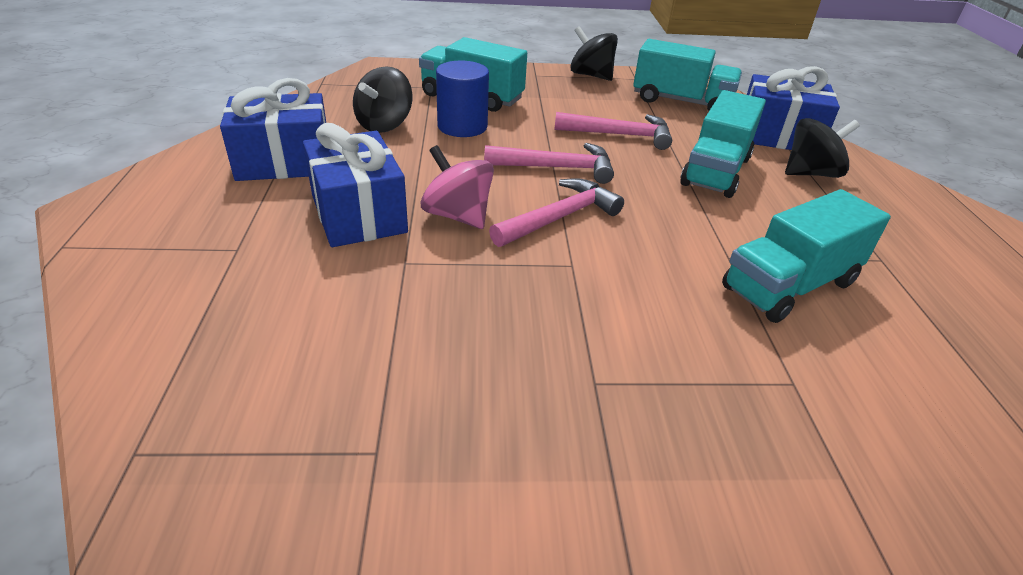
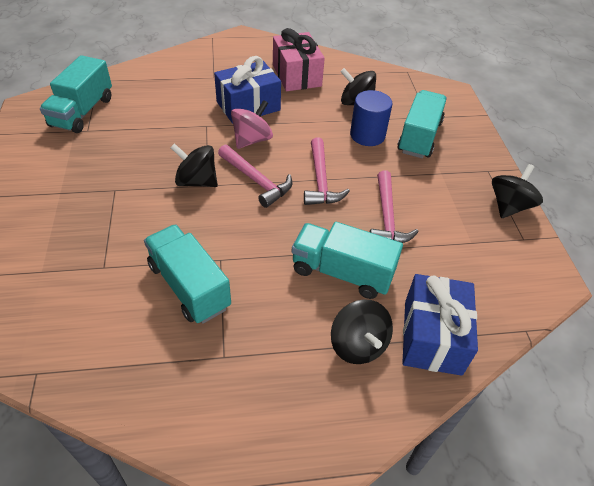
camera: 85 degrees right, 10 degrees up
(284, 162) = (296, 75): blue gift -> pink gift
(564, 276) = (196, 181): none -> black spinning top
(681, 101) = (481, 268): turquoise truck -> turquoise truck (82, 112)

